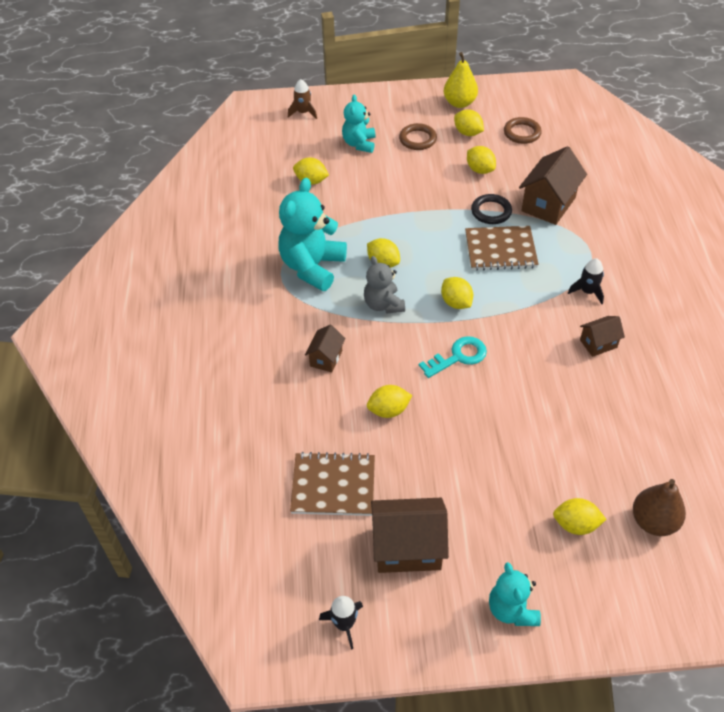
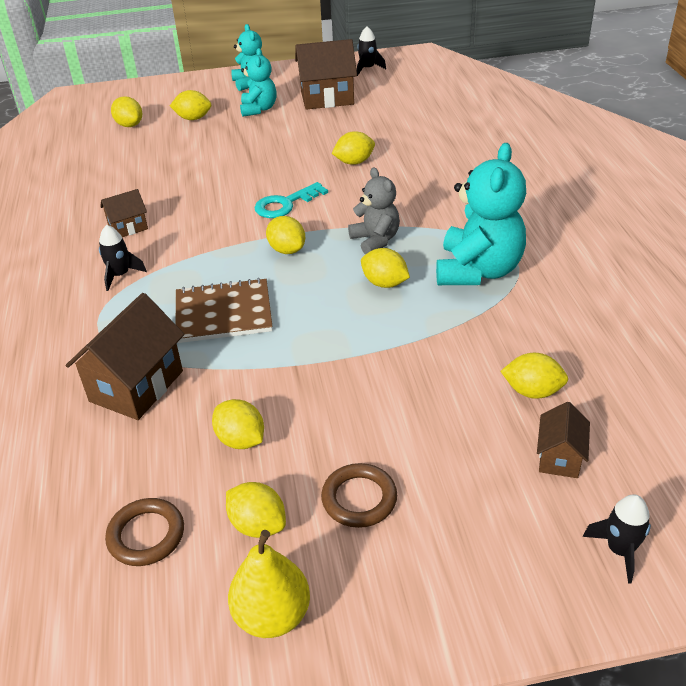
camera: 175 degrees right, 10 degrees down
(303, 112) = (619, 550): brown rocket -> black rocket
(326, 358) = (428, 191): brown house -> brown house (559, 457)
(333, 485) = (394, 119): brown notebook -> none
(359, 144) = (472, 477): turquoise teddy bear -> turquoise teddy bear (259, 109)
(491, 211) = (230, 366): black ring -> none
(653, 521) = (129, 125): brown pear -> yellow lemon

